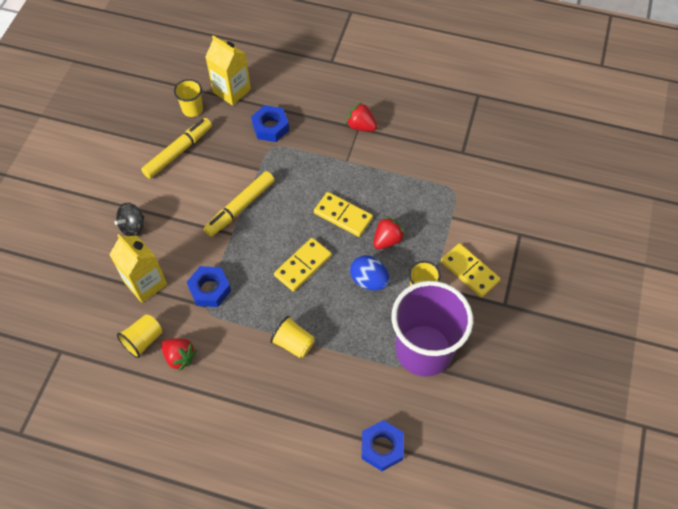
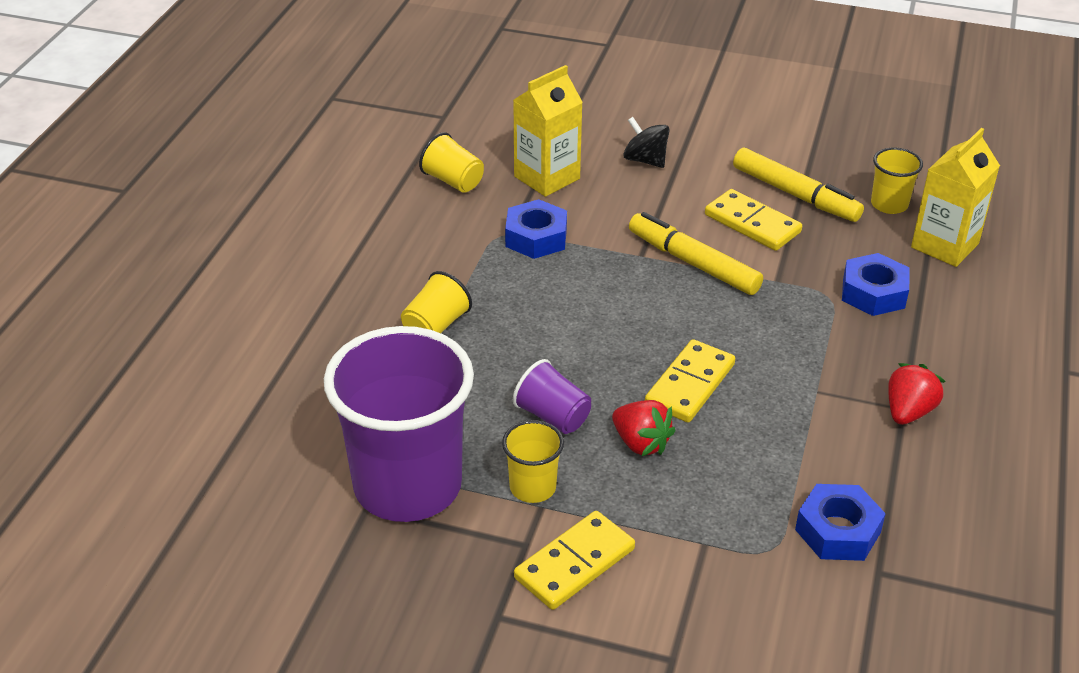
camera: 90 degrees right, 20 degrees down
(179, 357) = (423, 214): red strawberry -> none
(303, 265) = (581, 335): yellow domino -> yellow domino (752, 223)
(369, 280) = (553, 416): blue egg -> purple cup
(382, 447) = (238, 426): blue nut -> blue nut (838, 531)

